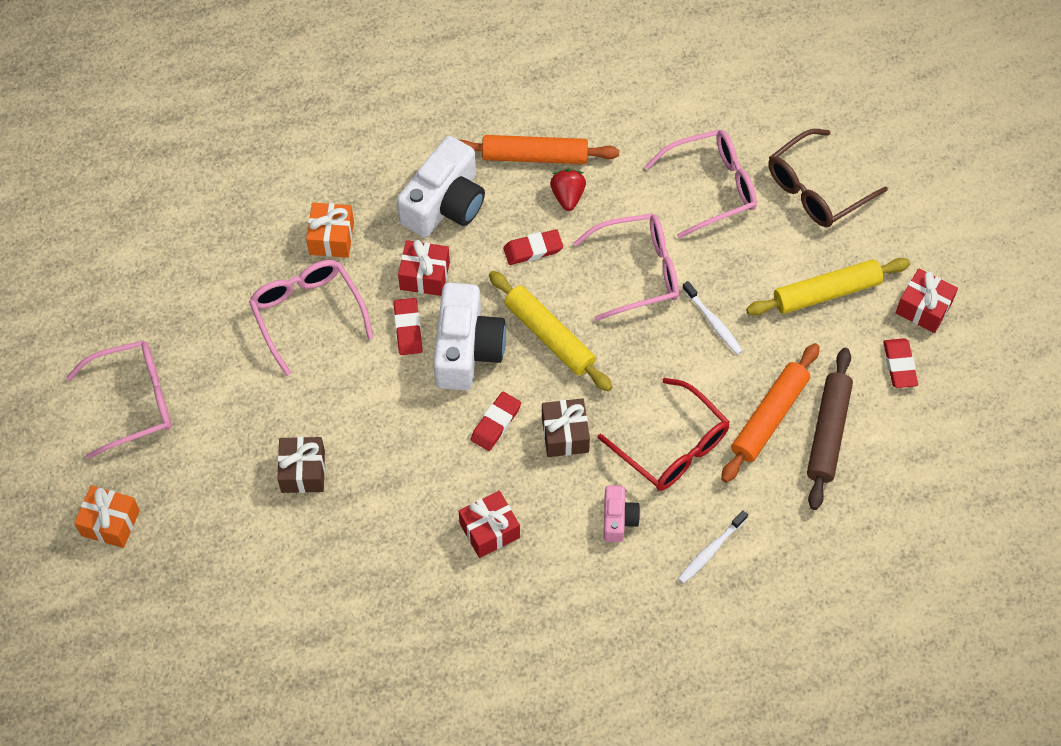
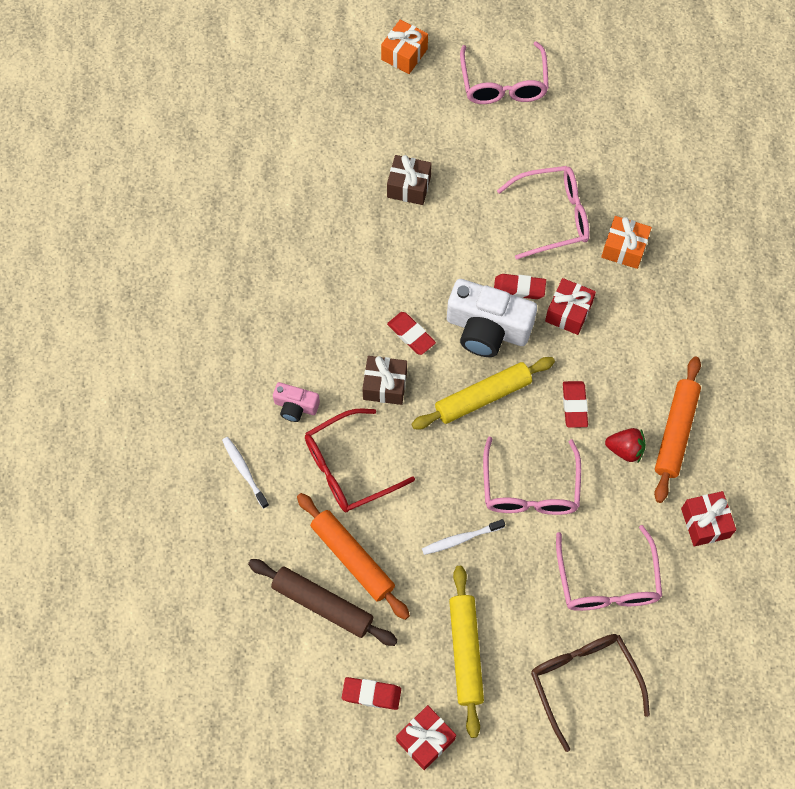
camera: 105 degrees right, 5 degrees up
(445, 204) = (639, 344): white camera -> none
(489, 530) = (316, 307): red gift -> red gift (705, 523)

